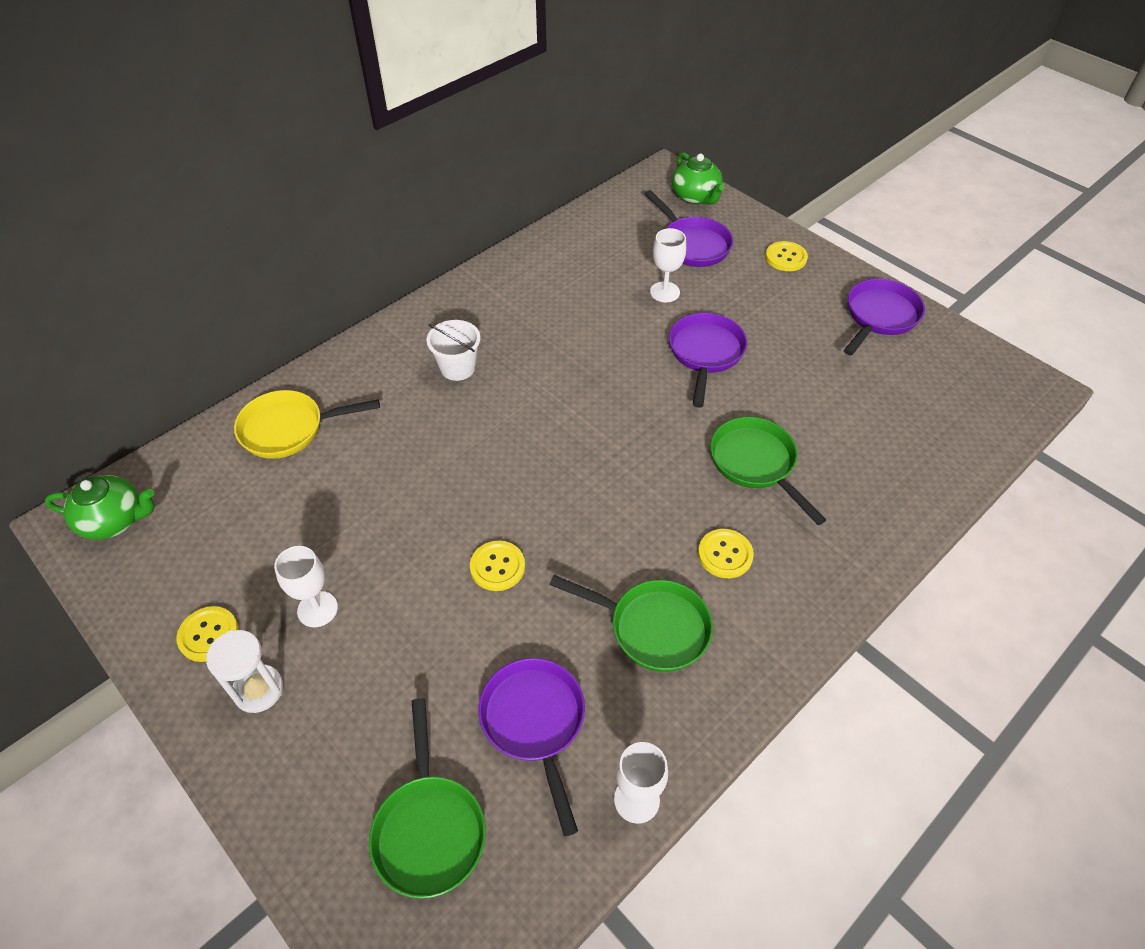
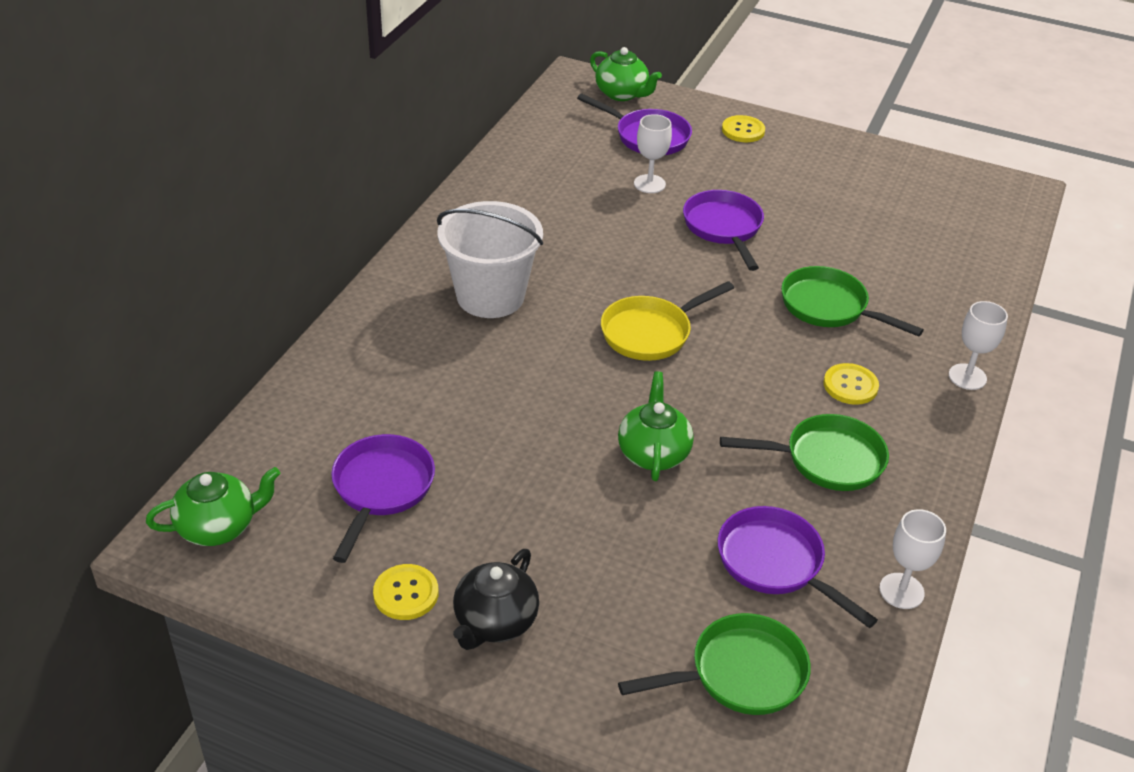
camera: 25 degrees left, 10 degrees down
(258, 690) = (494, 622): white hourglass -> black teapot
(288, 429) = (350, 394): yellow pan -> yellow pan (650, 333)
(317, 609) = (502, 538): white goblet -> white goblet (967, 377)
(429, 829) = (740, 674): green pan -> green pan turned 75 degrees counterclockwise
(457, 368) = (490, 296): white bucket -> white bucket, size x1.77
(497, 567) = (653, 453): yellow button -> green teapot
(879, 317) = (858, 162): purple pan -> purple pan (381, 489)

